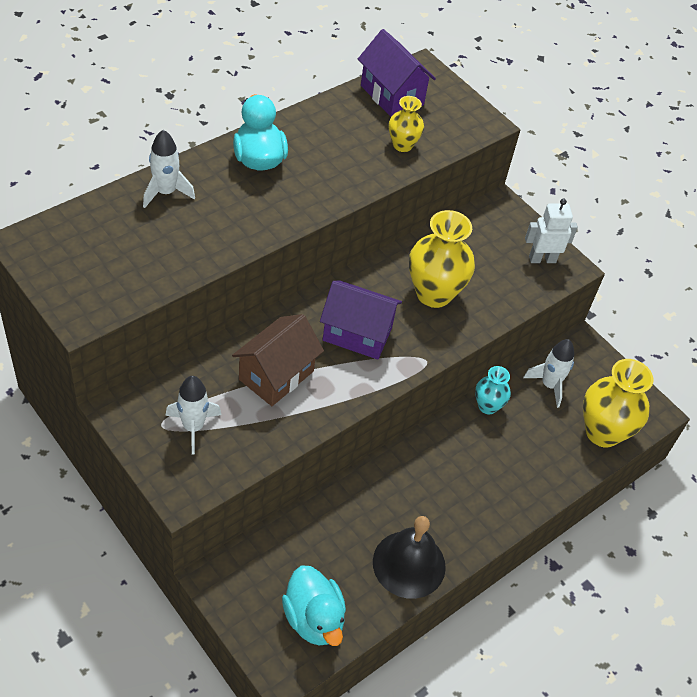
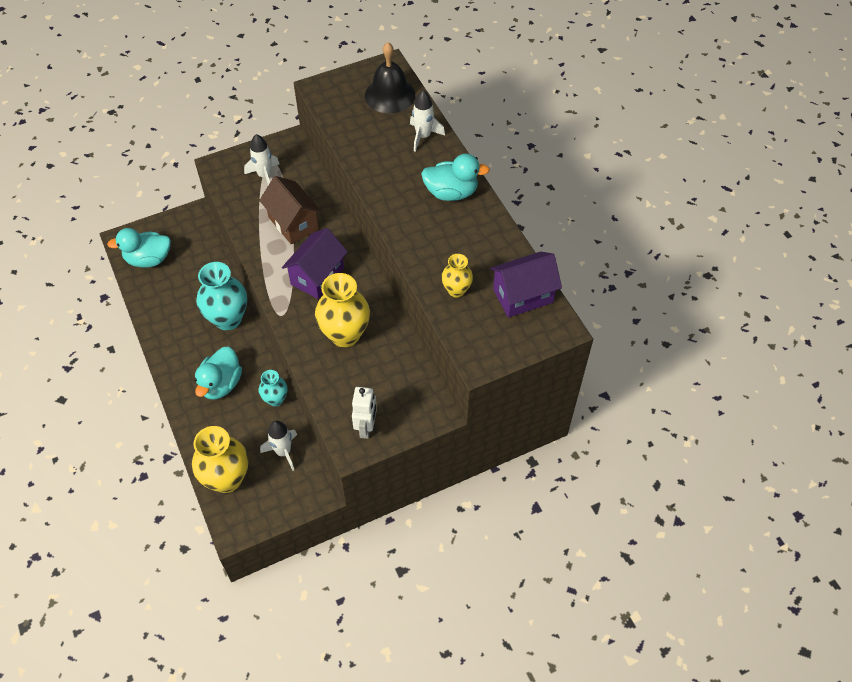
camera: 110 degrees right, 5 degrees up
(390, 485) = (228, 319): none -> turquoise vase
(409, 564) = (165, 317): black bell -> black bell (390, 95)
(487, 468) = (221, 384): none -> turquoise duck

